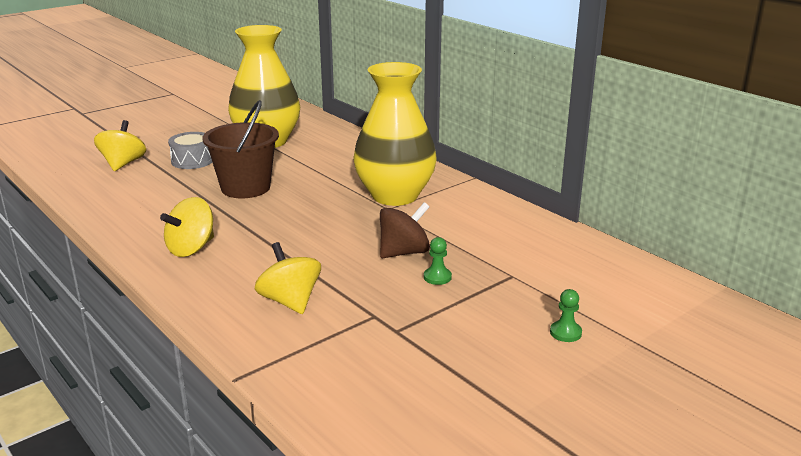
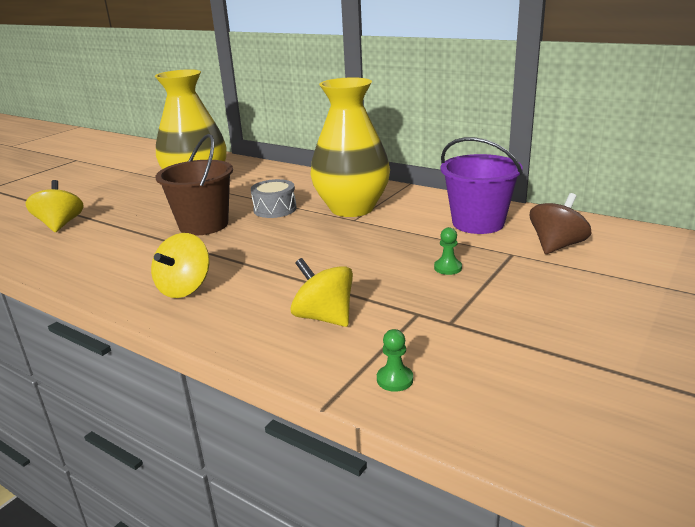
camera: 15 degrees left, 0 degrees up
(192, 160) = (133, 211): grey drum -> grey drum (275, 209)
(404, 252) = (399, 253): brown spinning top -> brown spinning top (556, 246)
(506, 236) = (478, 223): none -> purple bucket
(565, 333) = (602, 292): green pawn -> green pawn (395, 379)

